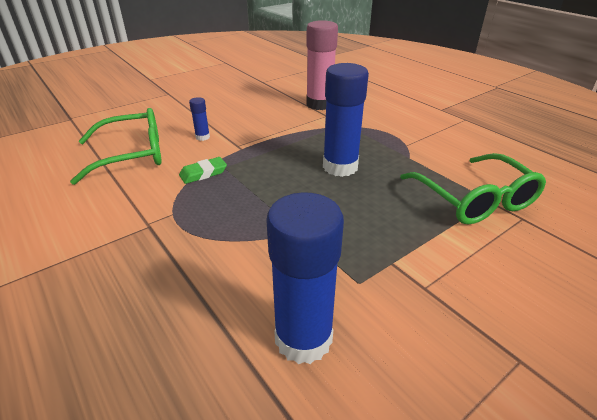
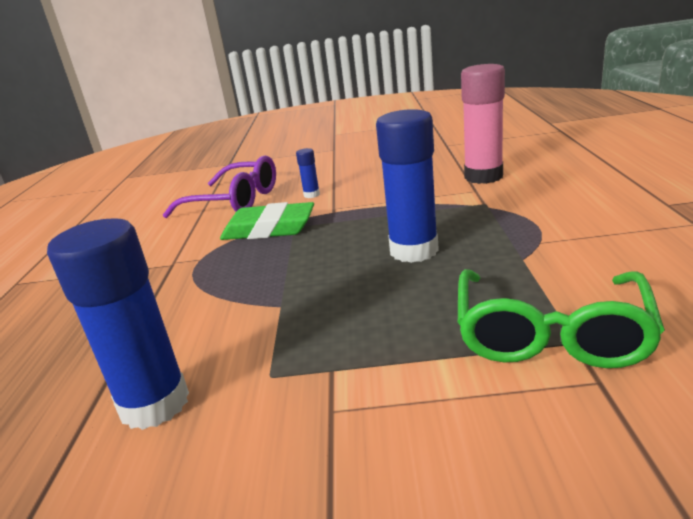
camera: 40 degrees right, 10 degrees down
(132, 155) = (235, 201): green glasses -> purple glasses
(203, 173) = (269, 229): green eraser -> green eraser, size x1.80

